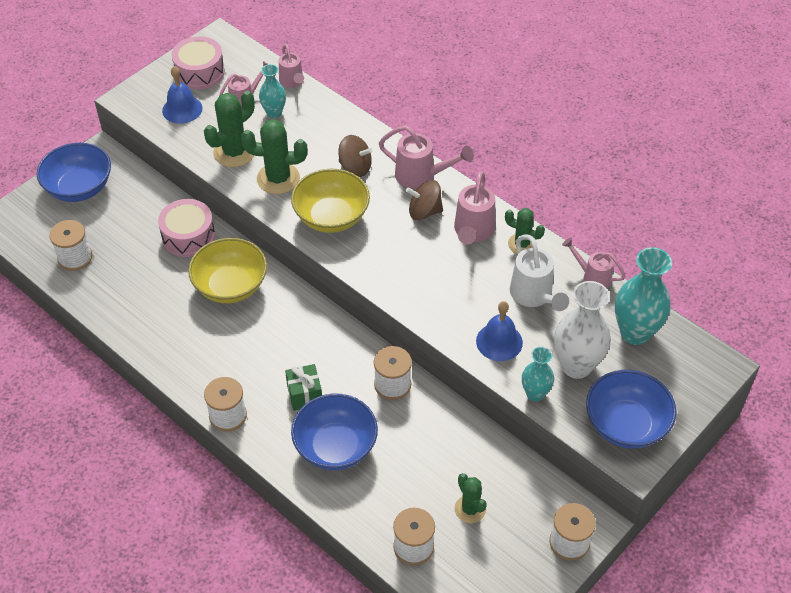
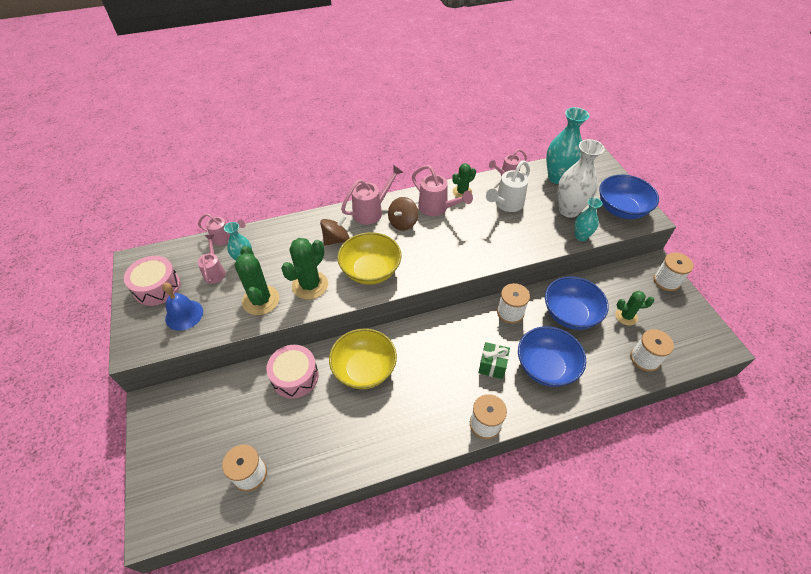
camera: 60 degrees left, 0 degrees up
(79, 188) = (175, 437): blue bowl -> blue bowl (570, 314)
(499, 341) = (532, 235): blue bell -> none
(534, 296) = (506, 205): white watering can -> white watering can turned 120 degrees clockwise

